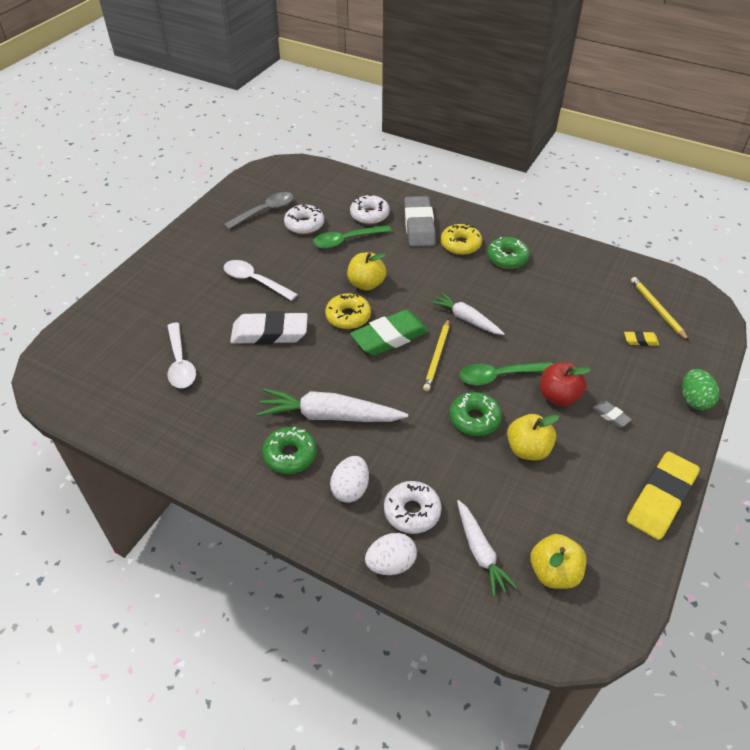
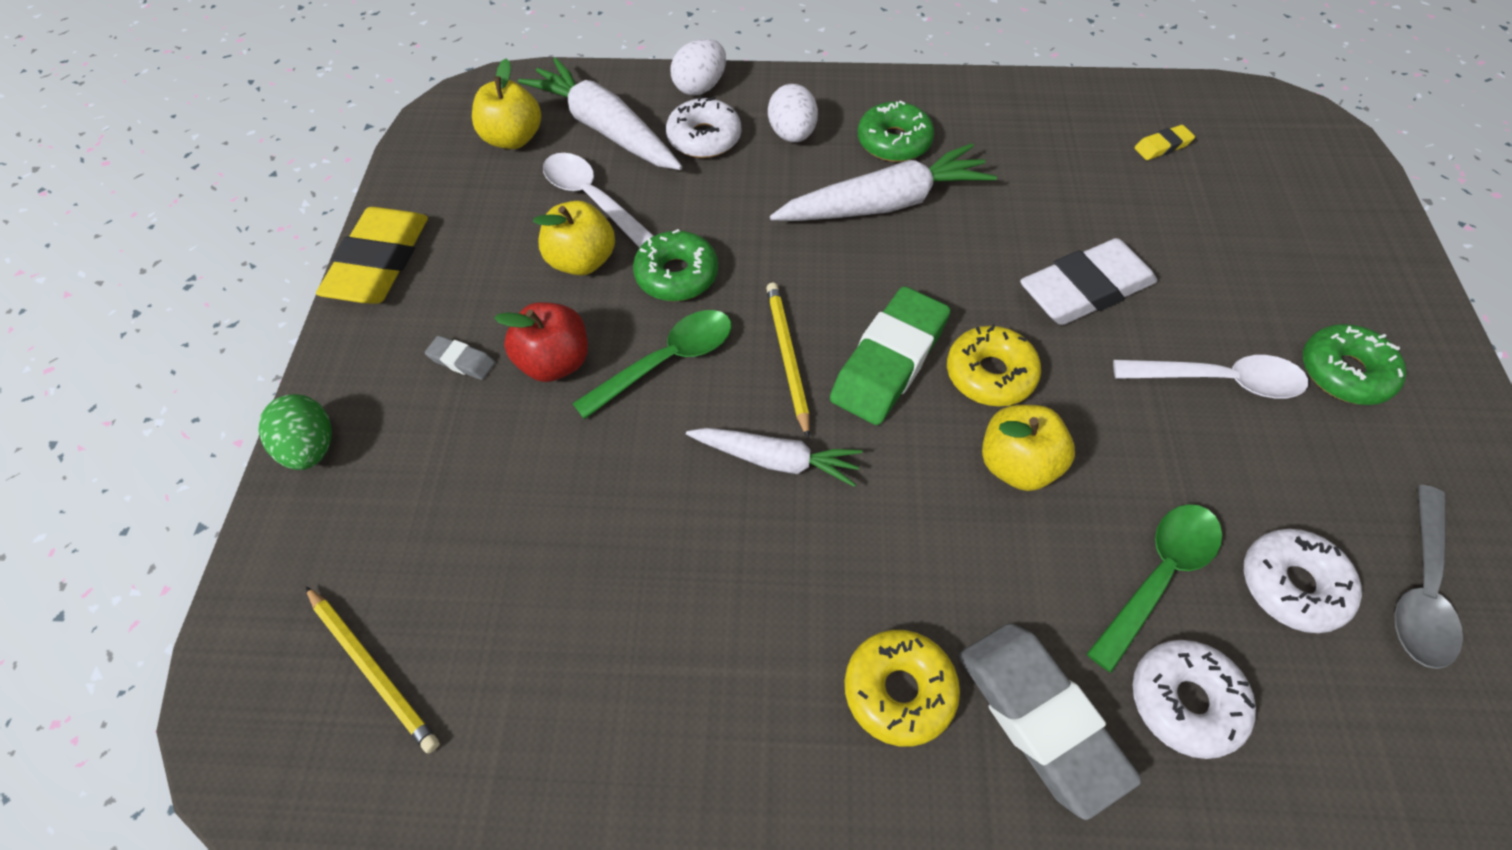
camera: 155 degrees right, 10 degrees up
(180, 363) = (1156, 194): white spoon -> white spoon (592, 199)
(480, 552) = (605, 129): white carrot -> white carrot, size x1.58
(507, 258) = (766, 692): green donut -> green donut (1344, 373)
(640, 341) = (412, 552): yellow eraser -> yellow eraser (1162, 146)

